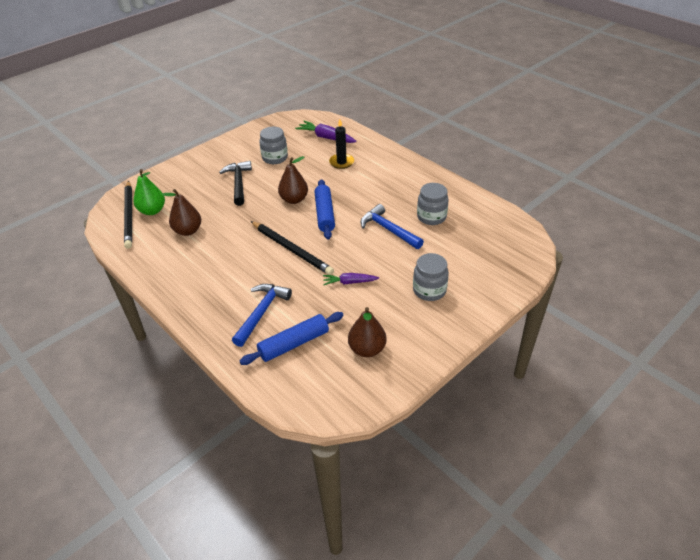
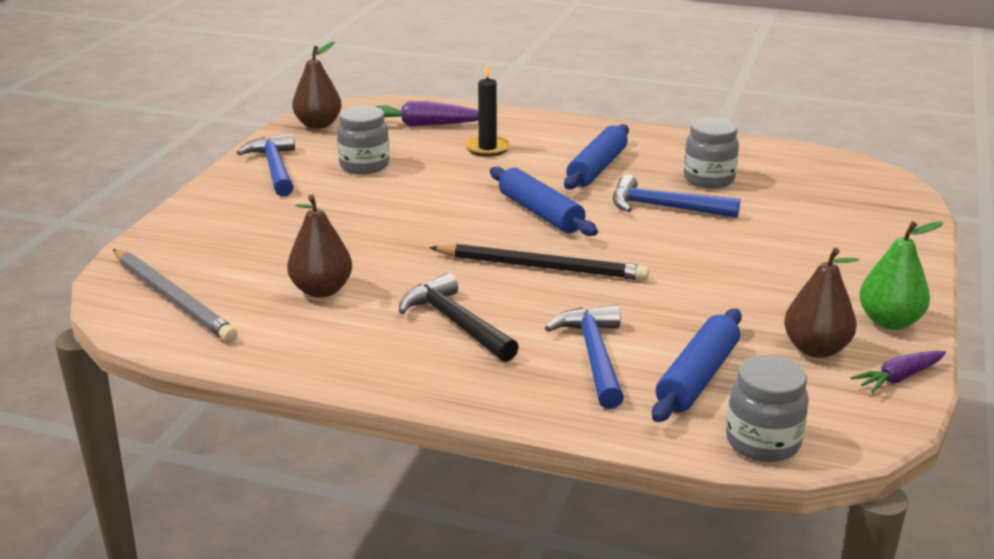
camera: 30 degrees left, 15 degrees down
(129, 216) = (173, 299): black pencil -> grey pencil
(152, 211) = (214, 281): green pear -> green pear (889, 321)
(235, 148) = (275, 168): none -> blue hammer
(238, 183) = (338, 209): black hammer -> black hammer (456, 323)
(294, 199) = (466, 208): brown pear -> brown pear (318, 125)
(349, 282) = (686, 281): purple carrot -> purple carrot (899, 378)
(382, 191) = (597, 168): none -> blue rolling pin
(429, 290) = (814, 259): grey jar -> grey jar (763, 442)

